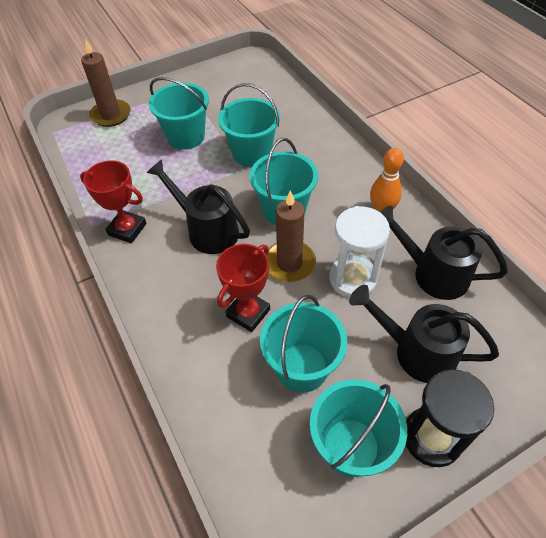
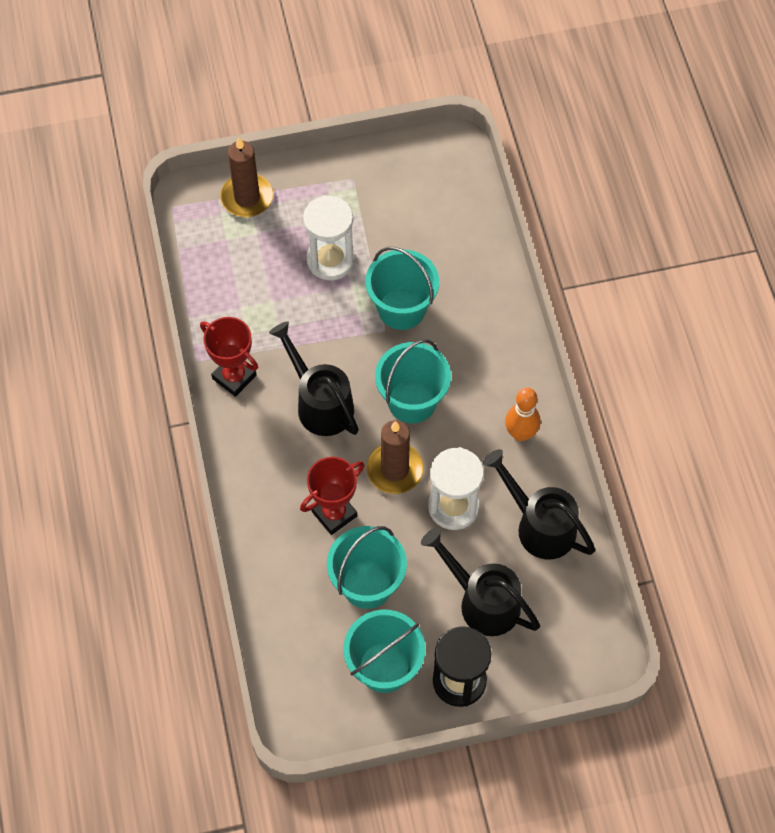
camera: 15 degrees right, 10 degrees up
(186, 137) = (330, 260): turquoise bucket -> white hourglass

